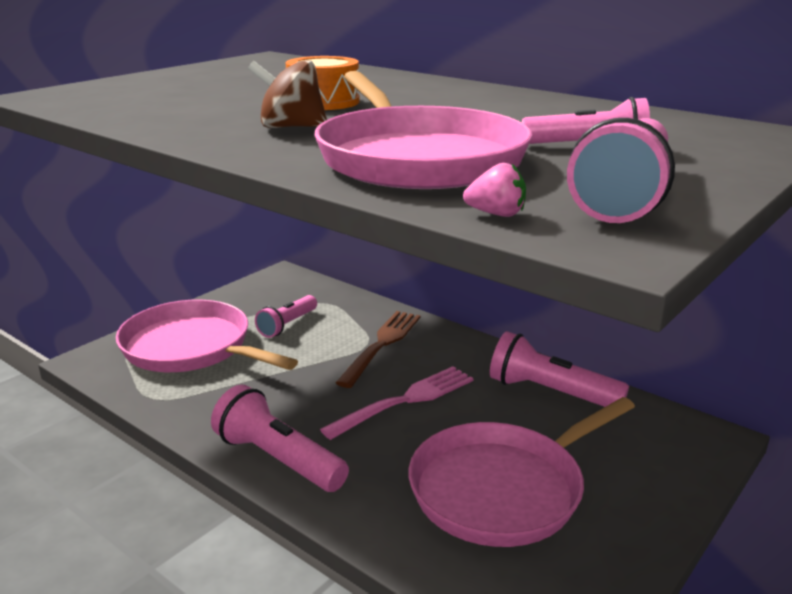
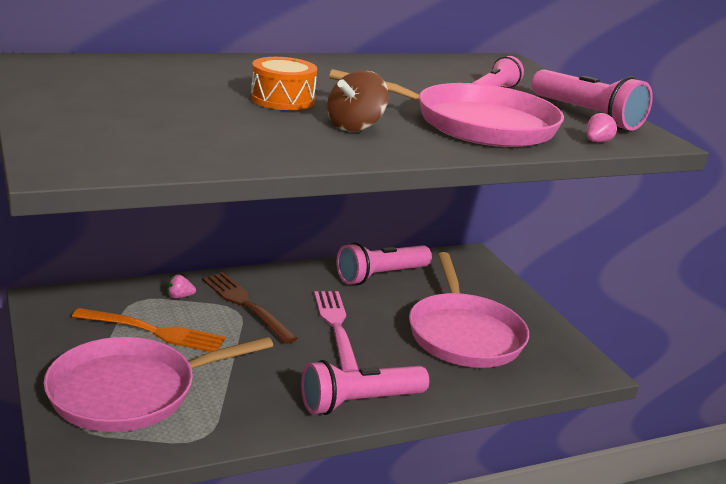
camera: 65 degrees left, 0 degrees up
(287, 325) = (154, 331): pink flashlight -> orange fork
(355, 315) = (179, 297): none -> pink strawberry

